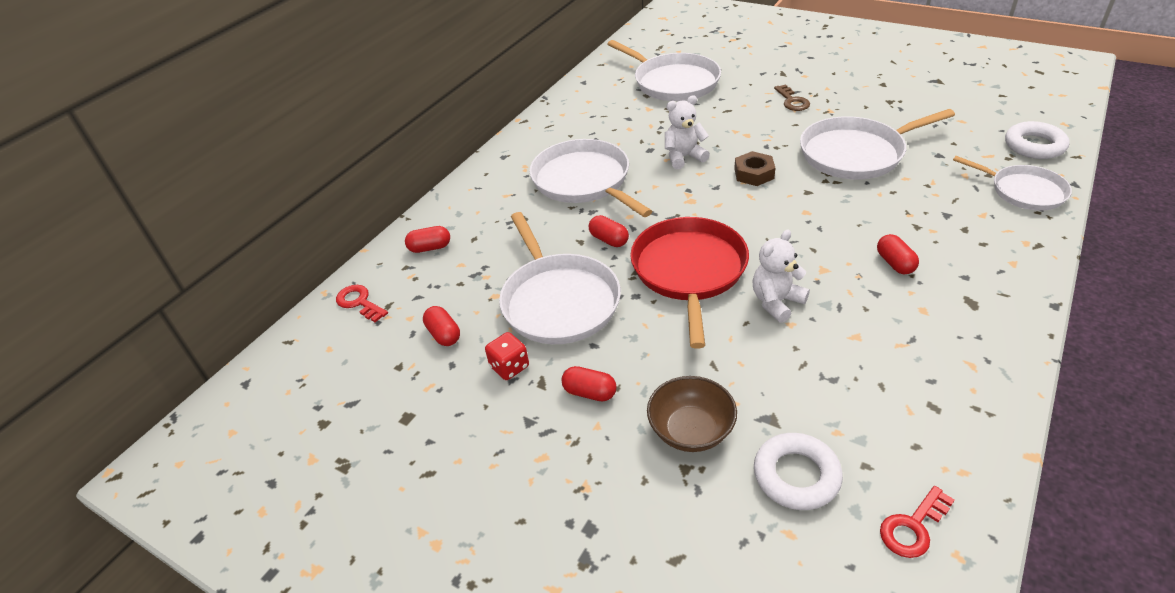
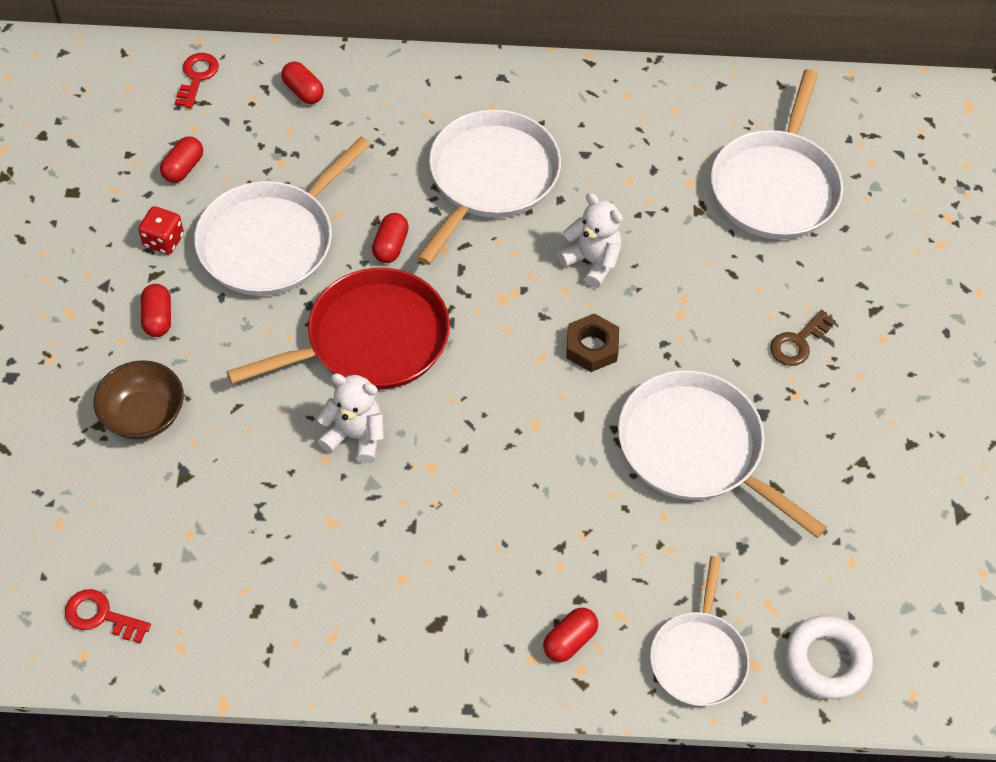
camera: 55 degrees right, 15 degrees up
(796, 476) = (123, 513): white ring -> none
(895, 263) = (475, 536): red capsule -> red capsule (569, 641)

